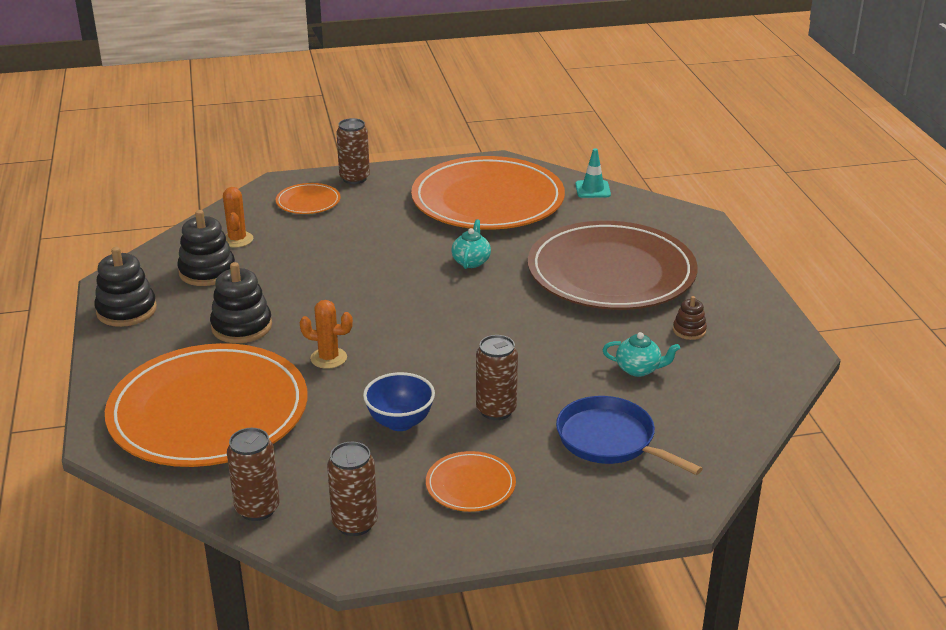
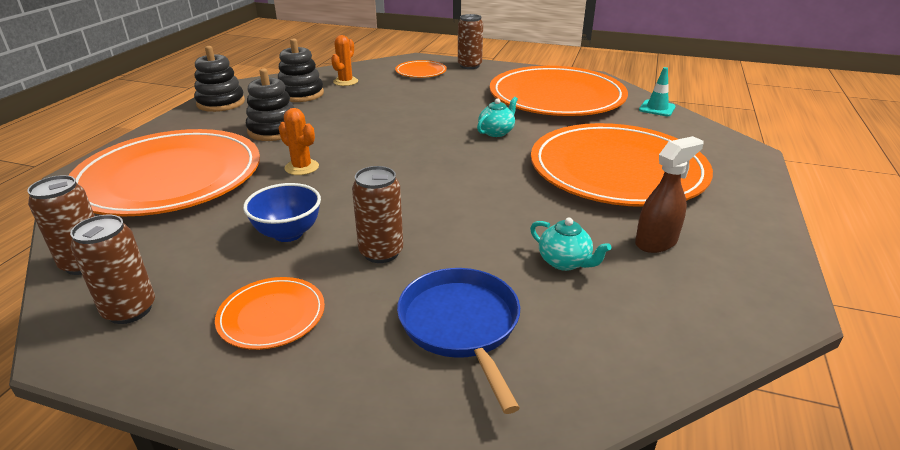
camera: 30 degrees right, 0 degrees up
(611, 272) = (617, 170): brown plate -> orange plate
(689, 330) = (656, 242): brown stacking toy -> brown spray bottle

